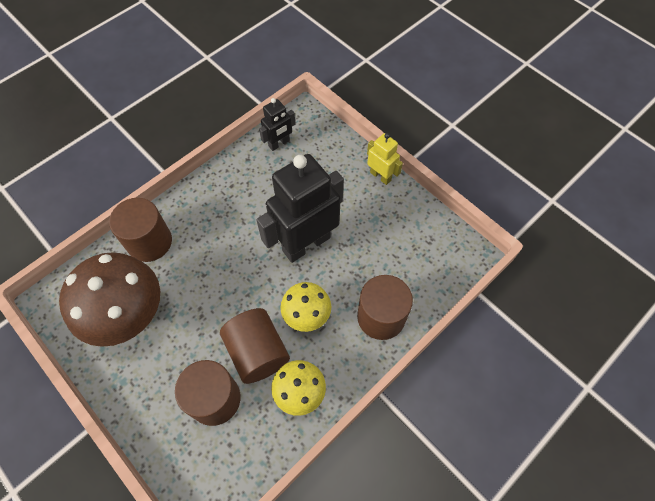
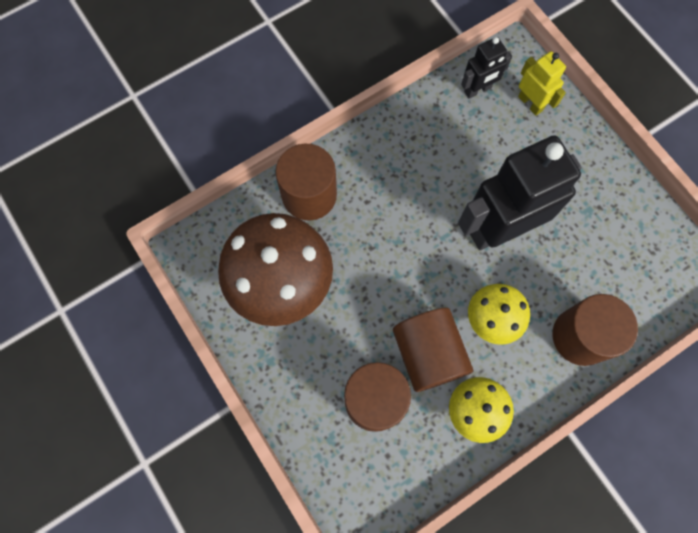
camera: 10 degrees right, 10 degrees up
(380, 176) = (602, 154): yellow robot -> yellow robot (530, 103)

